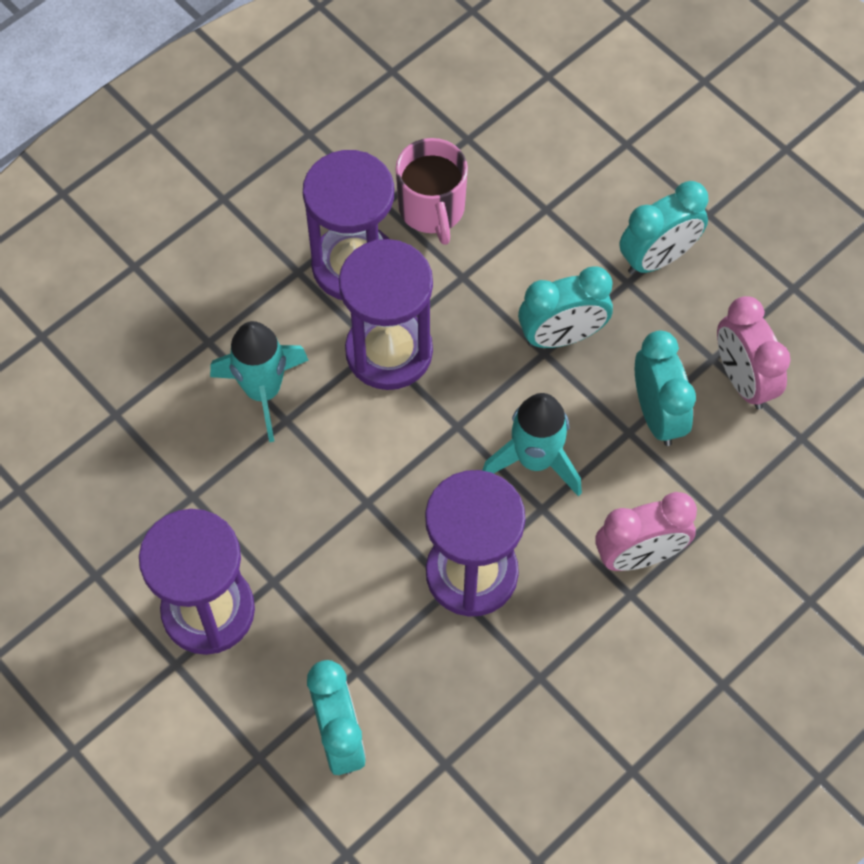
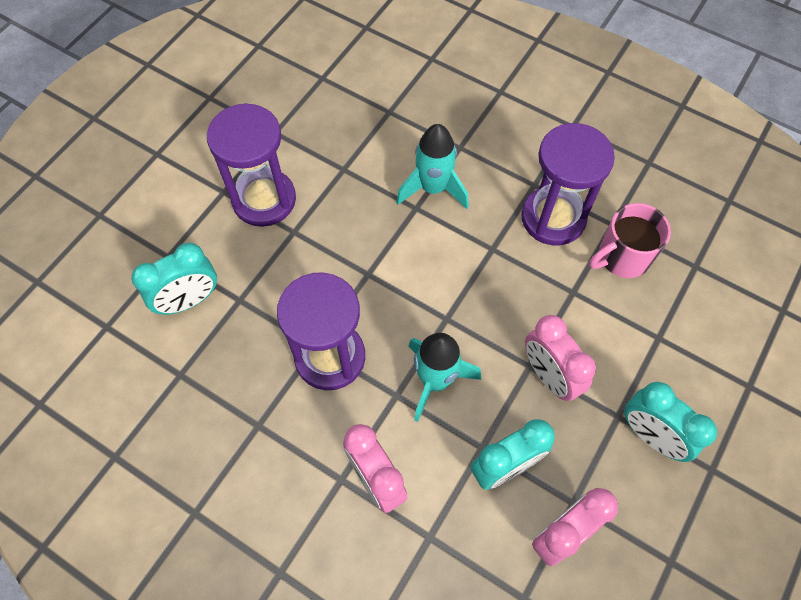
camera: 75 degrees right, 0 degrees up
(389, 352) = (491, 258): purple hourglass -> none
(562, 336) = (549, 376): turquoise clock -> pink clock

